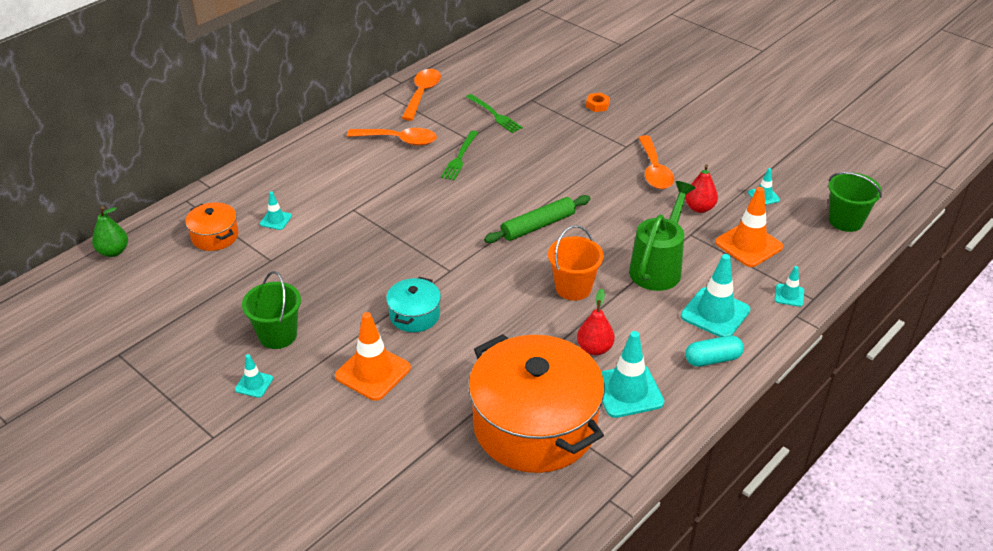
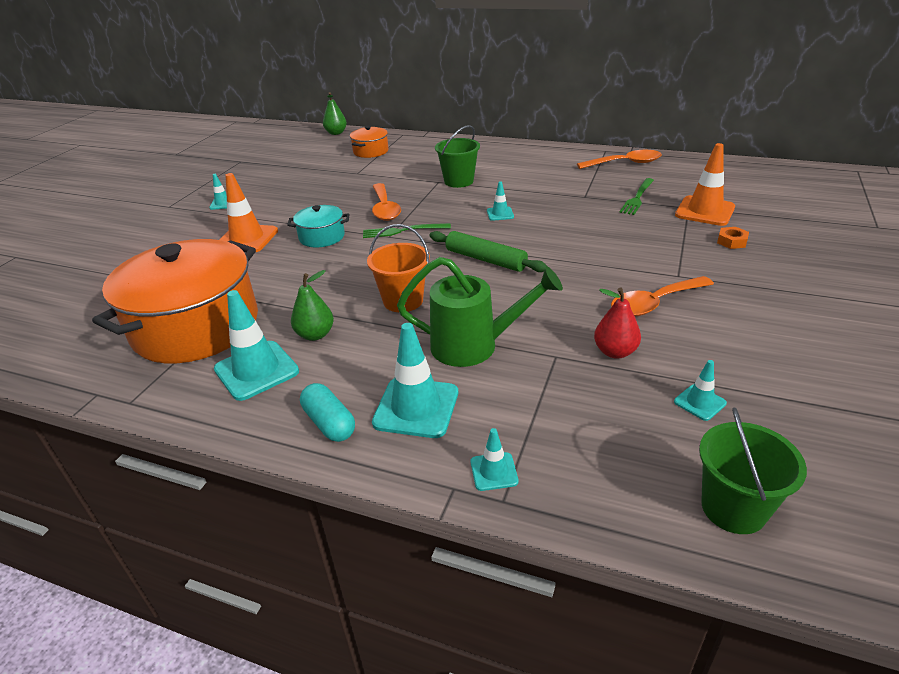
camera: 70 degrees right, 5 degrees down
(276, 220) = (403, 162): turquoise traffic cone -> turquoise traffic cone (500, 214)
(278, 335) = (276, 197): green bucket -> green bucket (459, 181)
(399, 140) = (547, 172): orange spoon -> orange spoon (385, 208)
(460, 157) = (552, 200): green fork -> green fork (403, 231)
(594, 348) = (315, 334): red pear -> green pear
(748, 245) = (576, 409): orange traffic cone -> orange traffic cone (704, 211)

